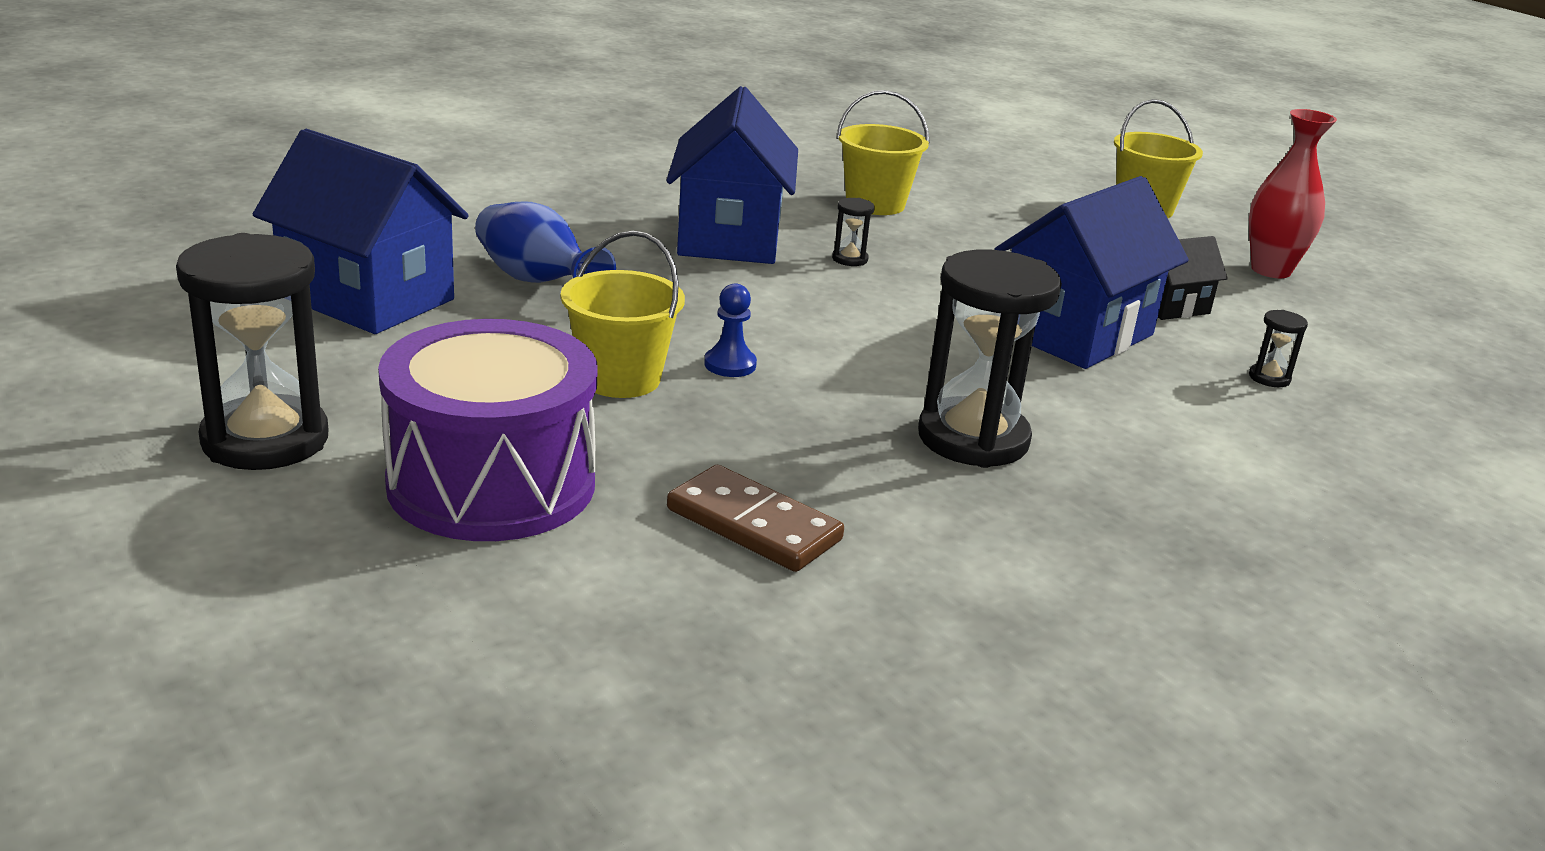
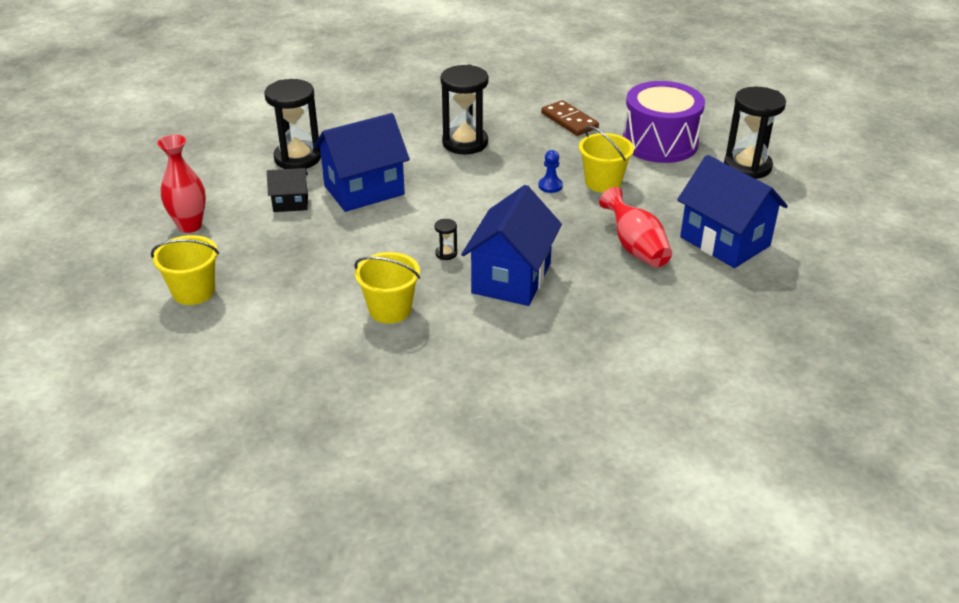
camera: 160 degrees left, 10 degrees up
(537, 281) = (635, 247): blue vase -> red vase
(1269, 378) = (297, 158): black hourglass -> black hourglass, size x2.43

